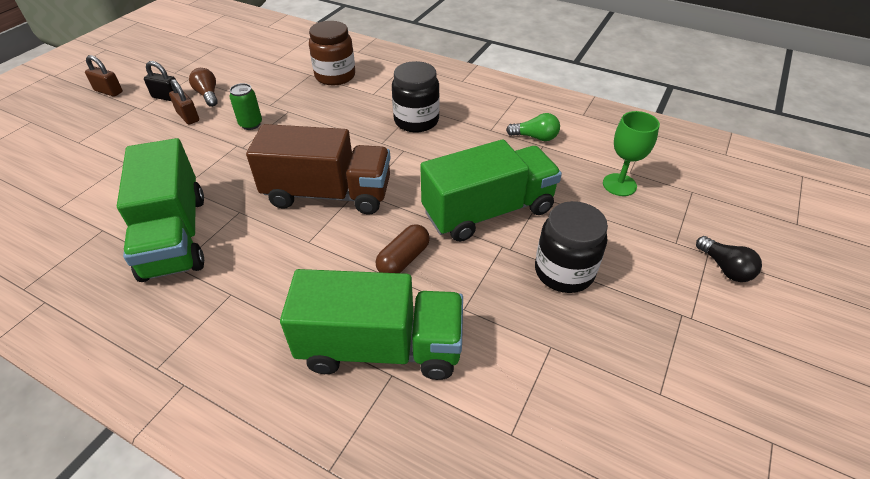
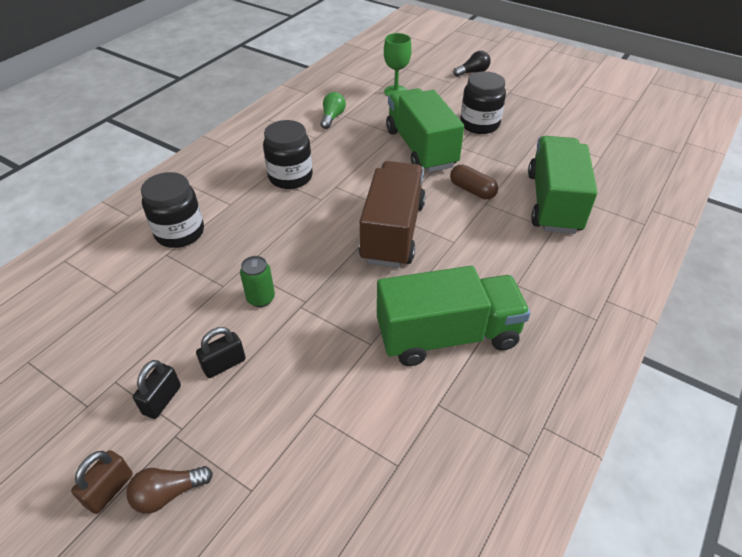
camera: 85 degrees left, 0 degrees up
(188, 117) = (224, 364): brown padlock -> black padlock
(208, 95) = (175, 351): brown light bulb -> brown light bulb (168, 493)
(335, 76) = (180, 233): brown jar -> black jar

